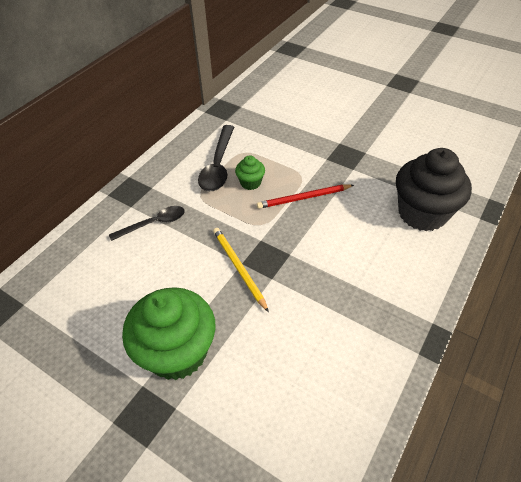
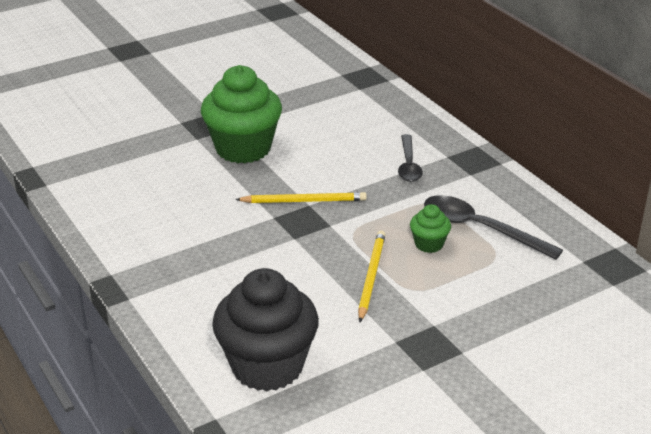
camera: 115 degrees right, 15 degrees down
(303, 198) = (371, 276): red pencil -> yellow pencil

